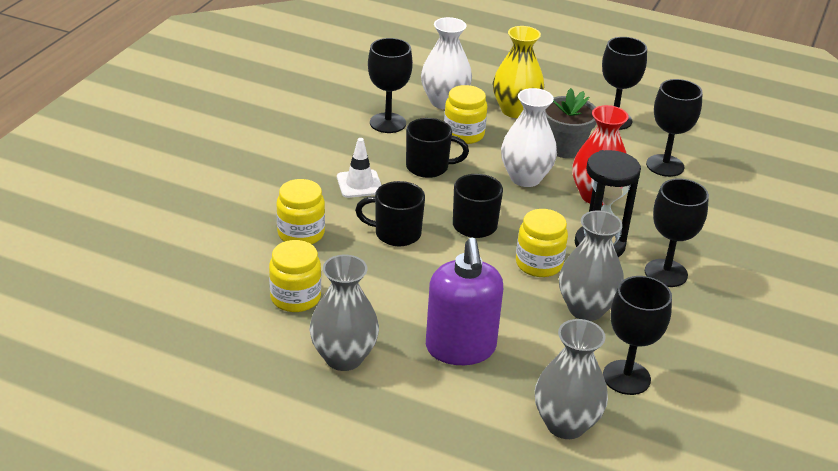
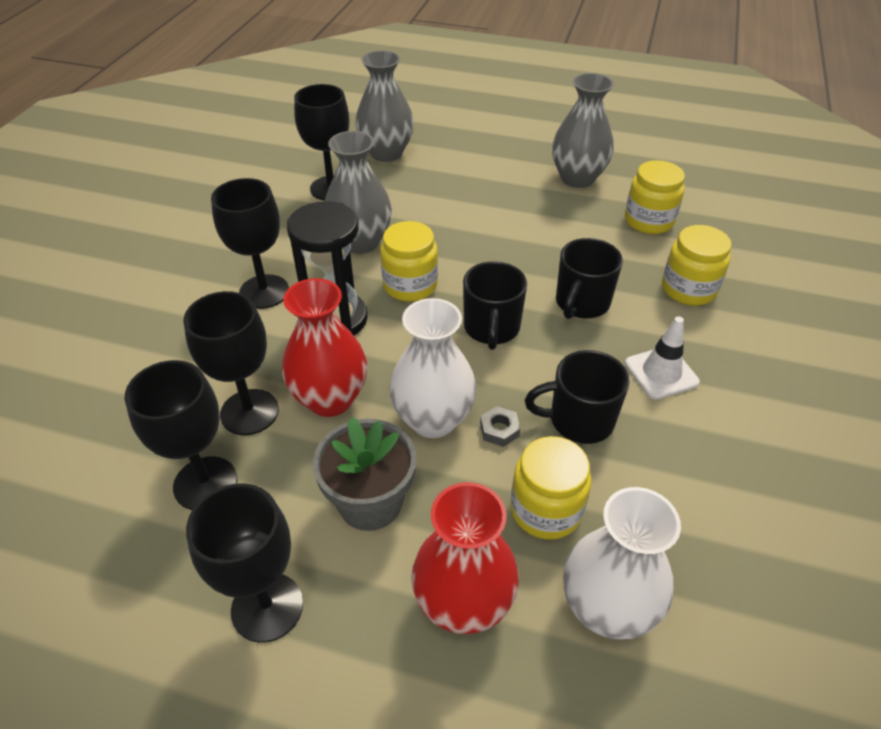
camera: 175 degrees right, 10 degrees up
(387, 123) = (683, 519): black goblet -> black goblet (249, 412)
(396, 234) = (581, 303): black mug -> black mug turned 120 degrees clockwise
(460, 348) = (479, 195): purple soap dispenser -> none
(482, 168) = (499, 430): none -> grey nut
(515, 110) = (463, 604): yellow vase -> red vase

